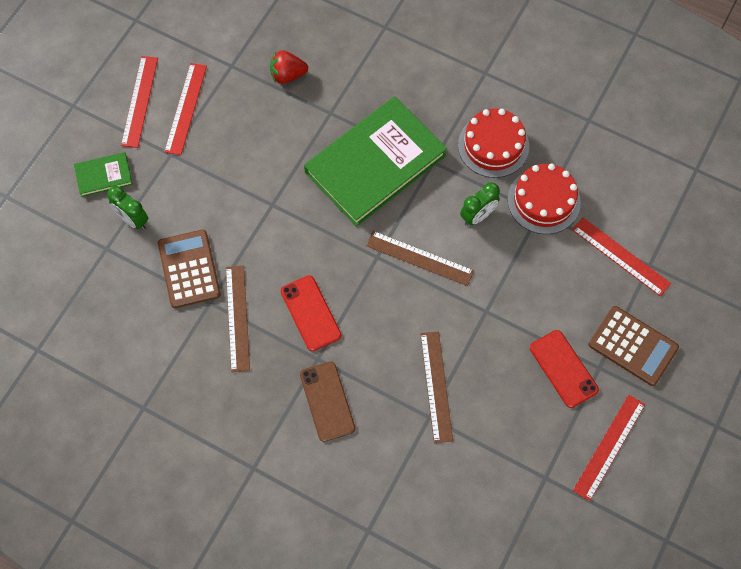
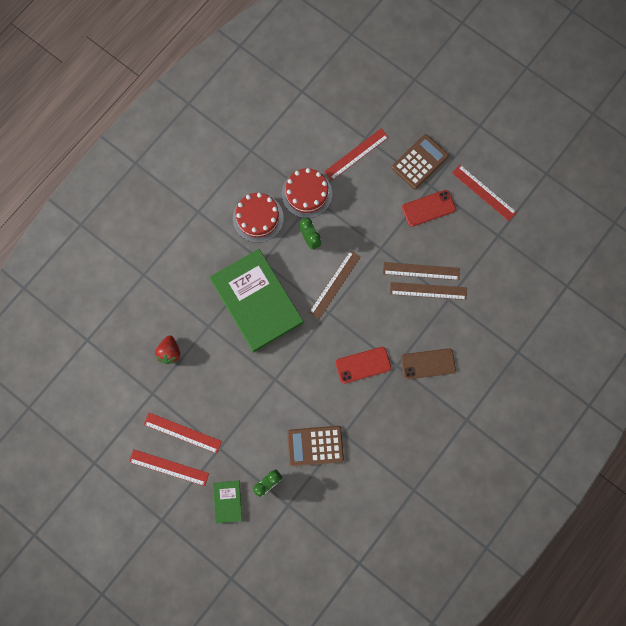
camera: 80 degrees left, 10 degrees up
(237, 318) = (358, 416): brown ruler -> brown ruler (421, 271)

